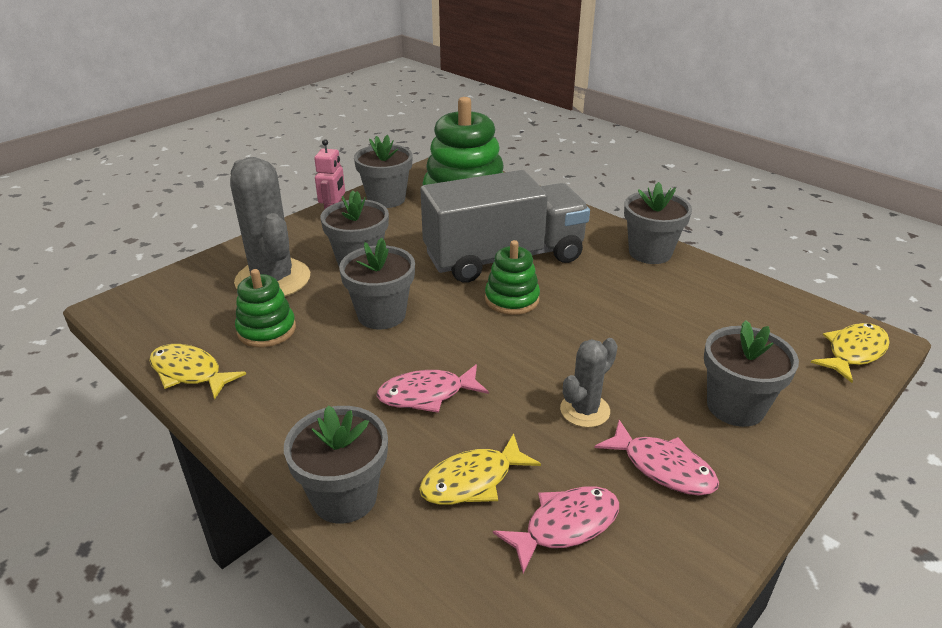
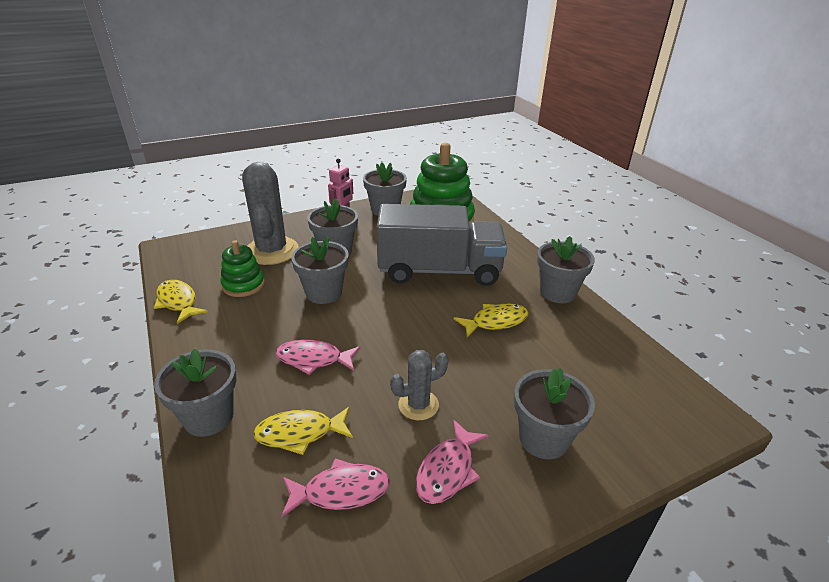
camera: 20 degrees right, 0 degrees up
(512, 299) = (423, 304): green stacking toy -> none
(663, 467) = (448, 470): pink fish -> pink fish turned 60 degrees clockwise
(853, 352) = (685, 422): yellow fish -> yellow fish (495, 321)

